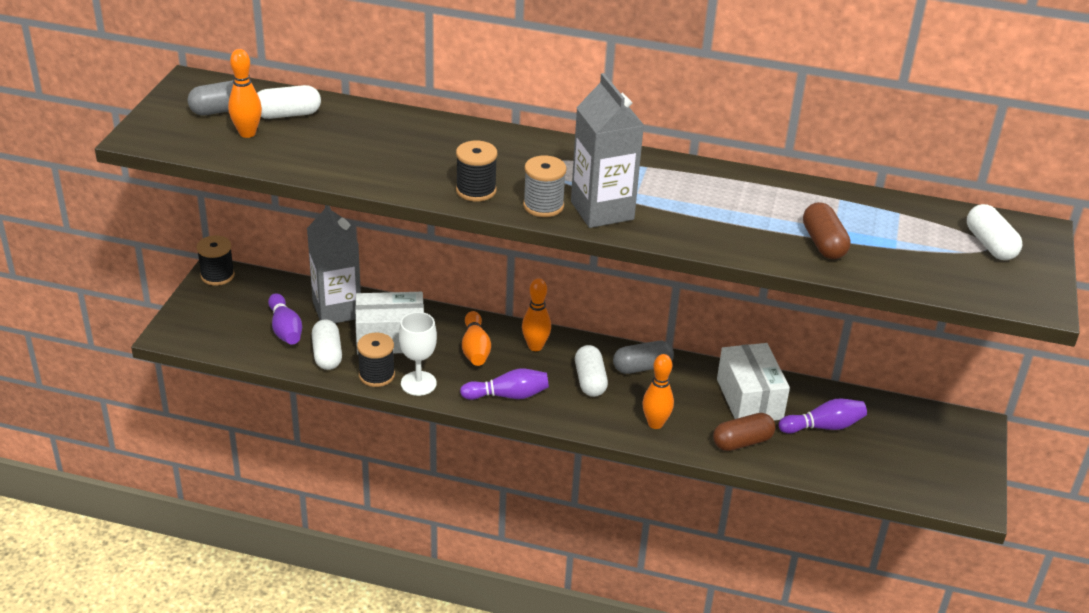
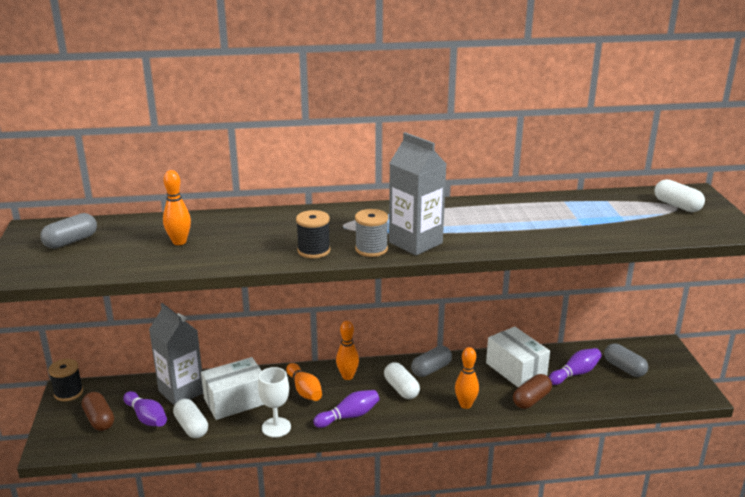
camera: 20 degrees left, 10 degrees down
(247, 133) = (102, 253): orange bowling pin -> orange bowling pin (179, 242)
(288, 114) = (128, 233): white capsule -> none
(376, 375) = (240, 431): black spool -> none
(823, 243) = (578, 228): brown capsule -> brown capsule (99, 419)
(895, 439) = (624, 368): none -> grey capsule

